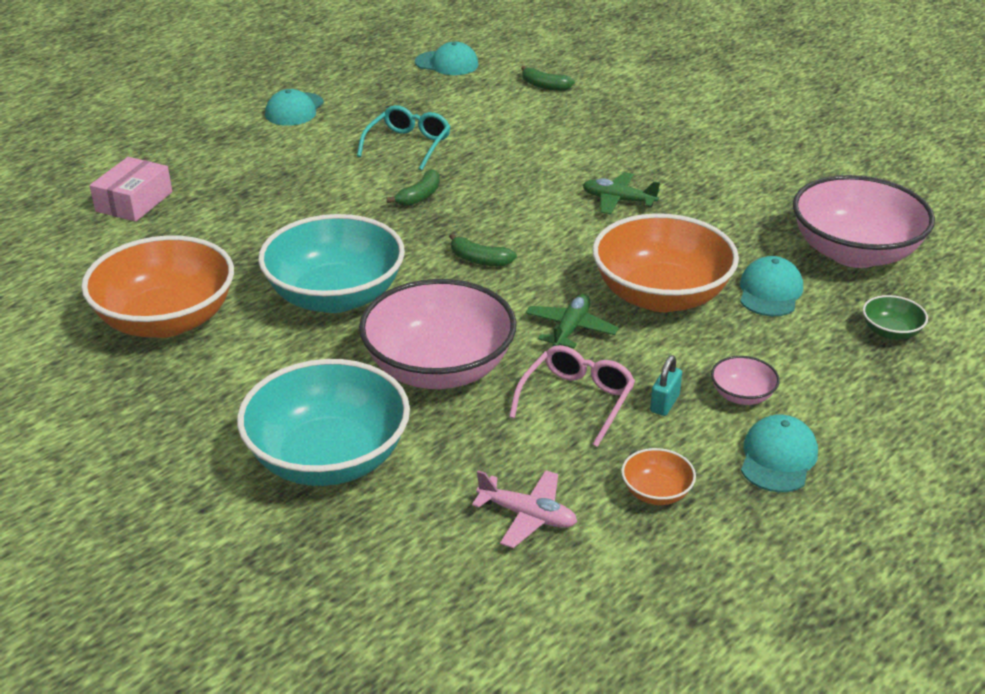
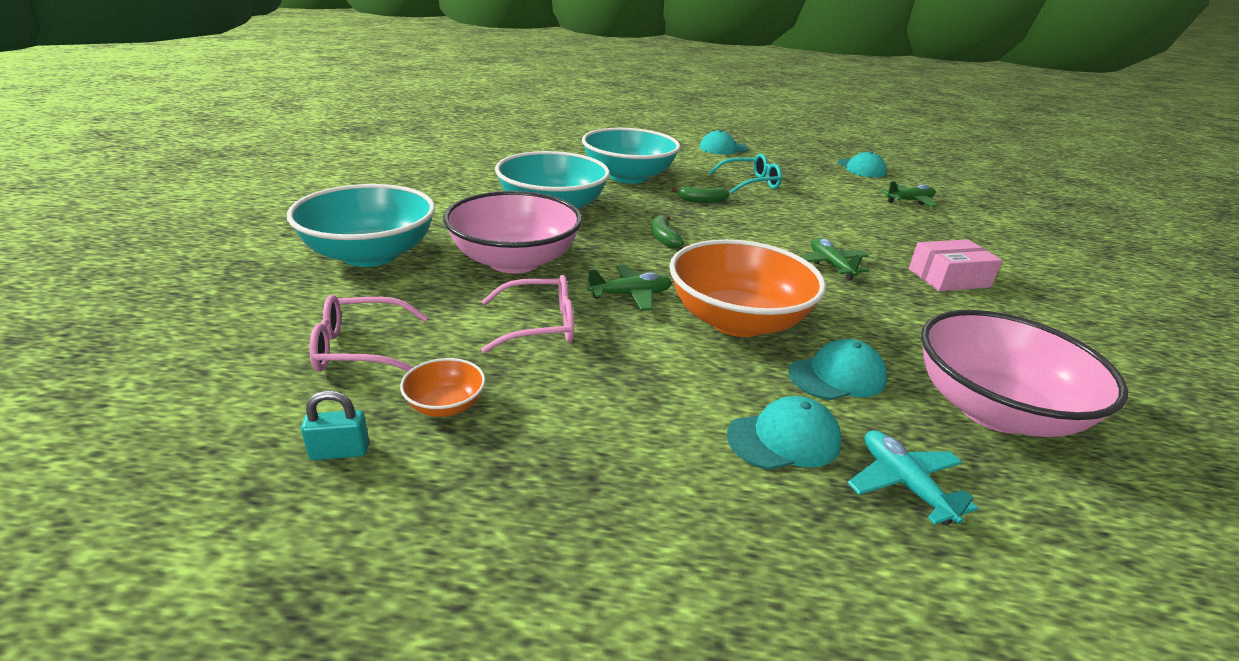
camera: 50 degrees right, 5 degrees down
(134, 202) = (566, 141): pink box -> pink box (948, 278)
(166, 320) = (466, 176): orange bowl -> none
(303, 210) = (628, 177): none -> turquoise bowl
(527, 516) = (360, 348): pink plane -> pink glasses
(544, 86) = (909, 201): green banana -> green plane
(664, 403) = (585, 369): turquoise padlock -> turquoise padlock (340, 451)
(742, 395) = (650, 410): pink bowl -> none
(778, 458) = (573, 468): turquoise cap -> turquoise cap (784, 439)
(890, 332) = (904, 484): green bowl -> turquoise plane

